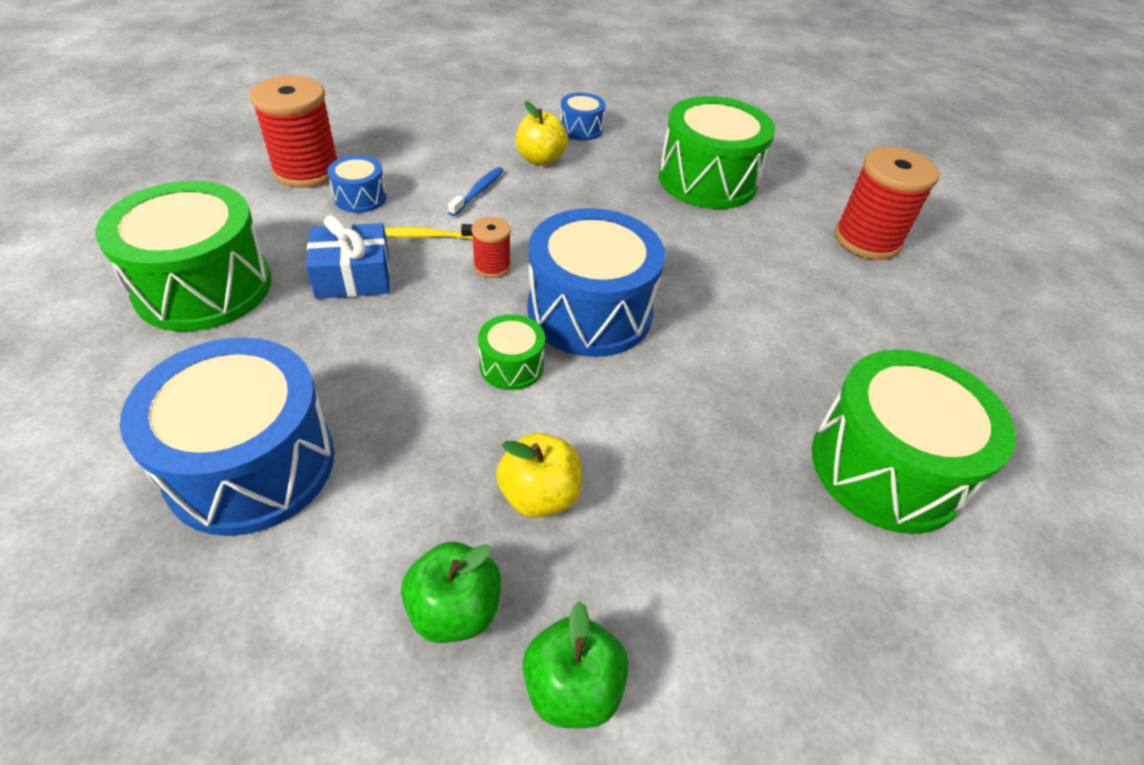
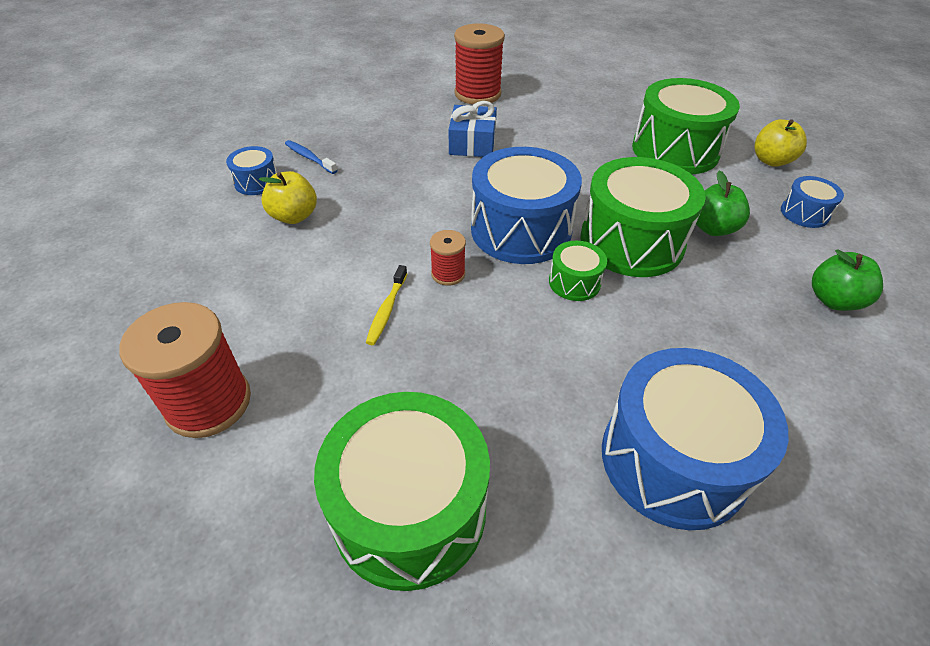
camera: 70 degrees left, 0 degrees up
(353, 276) = (431, 372): blue gift -> blue gift (472, 143)
(360, 197) = (293, 356): blue drum -> blue drum (804, 213)
(455, 609) = (793, 344): green apple -> green apple (712, 228)
(478, 192) = (328, 265): blue toothbrush -> blue toothbrush (309, 158)
(539, 495) = (700, 289): yellow apple -> yellow apple (771, 161)
(707, 180) = (377, 136): green drum -> green drum (631, 242)

